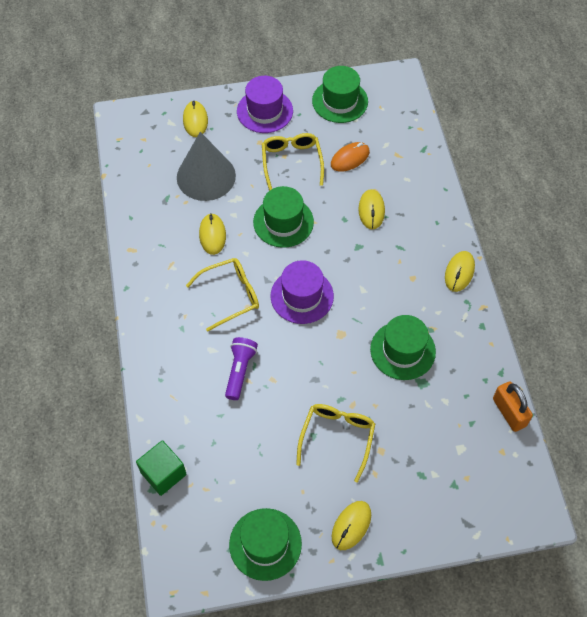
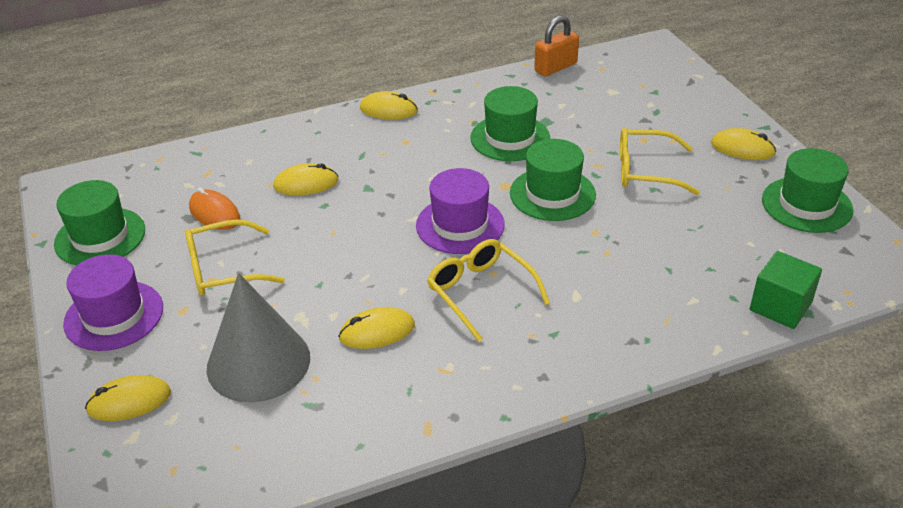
camera: 100 degrees left, 20 degrees down
(240, 371) = (596, 262): purple flashlight -> none
(283, 222) = (339, 260): green hat -> green hat (552, 194)

